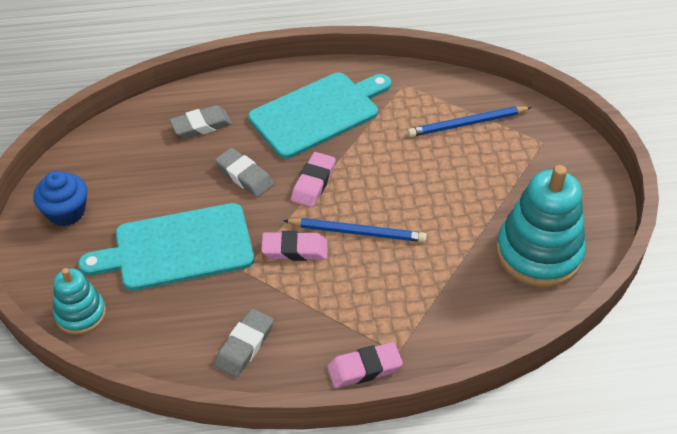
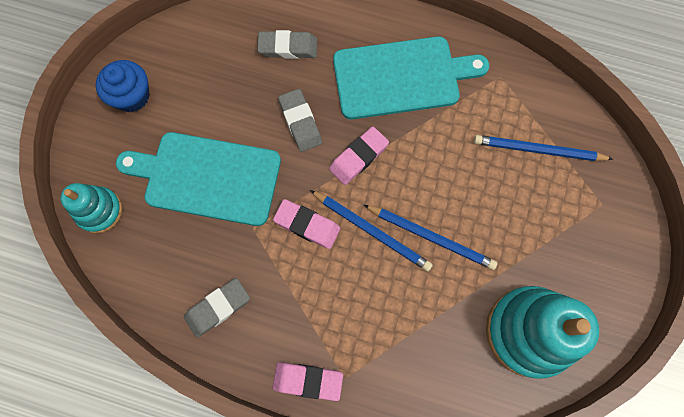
camera: 25 degrees right, 25 degrees up
(413, 217) = (431, 237): none -> blue pencil

